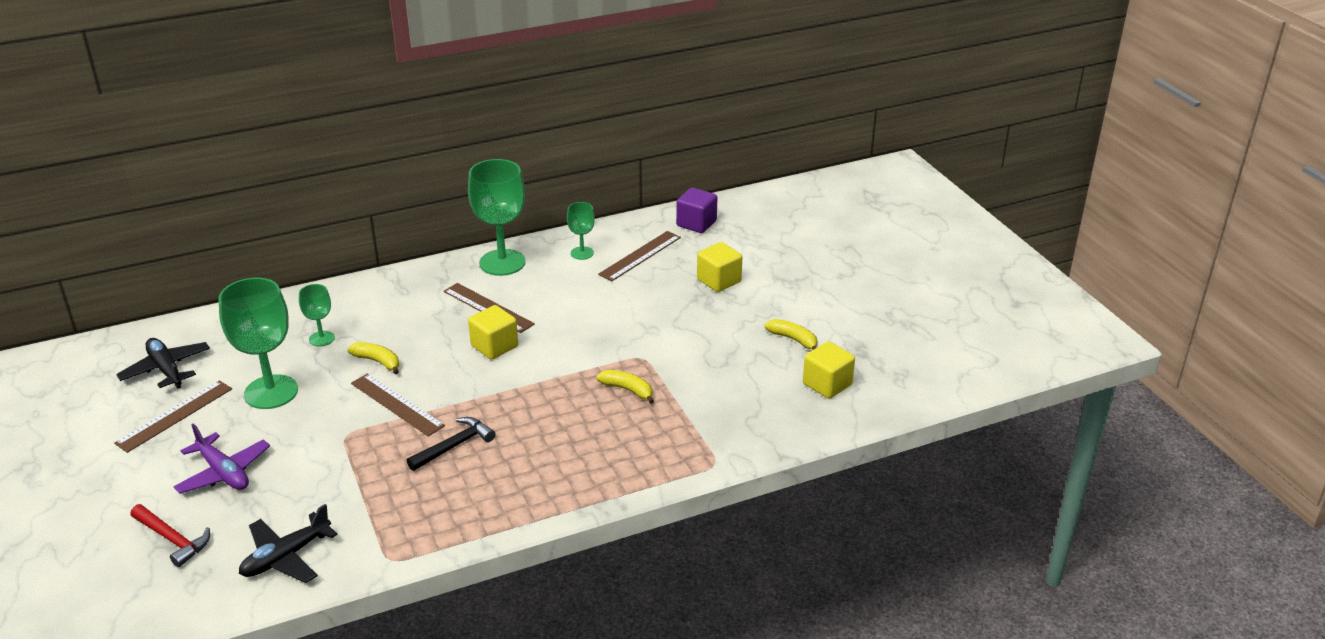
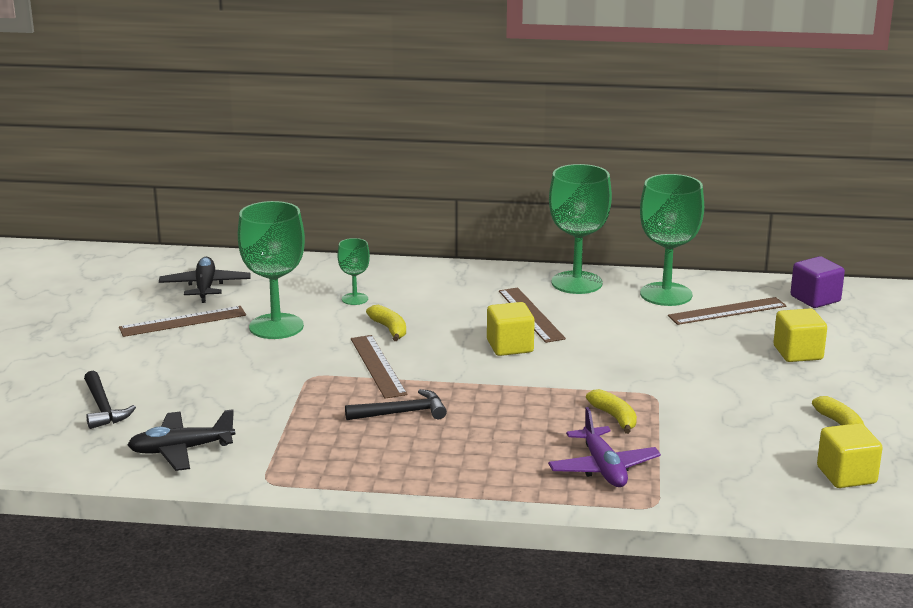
camera: 30 degrees right, 10 degrees down
(172, 539) = (103, 408): red hammer -> black hammer
(223, 473) = (185, 373): purple plane -> purple plane (603, 468)
(582, 253) = (666, 294): green goblet -> green goblet, size x1.97

